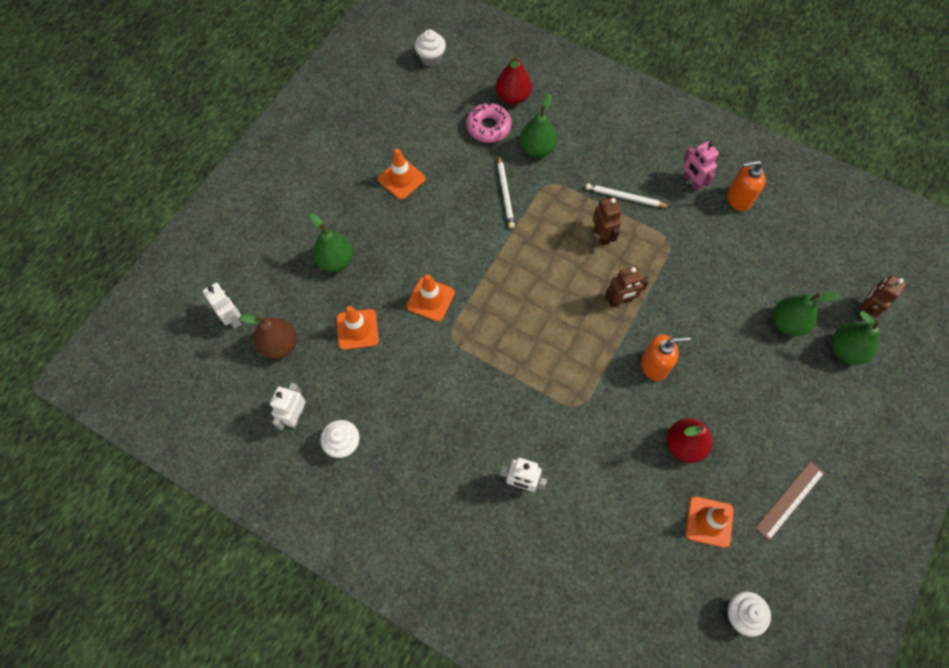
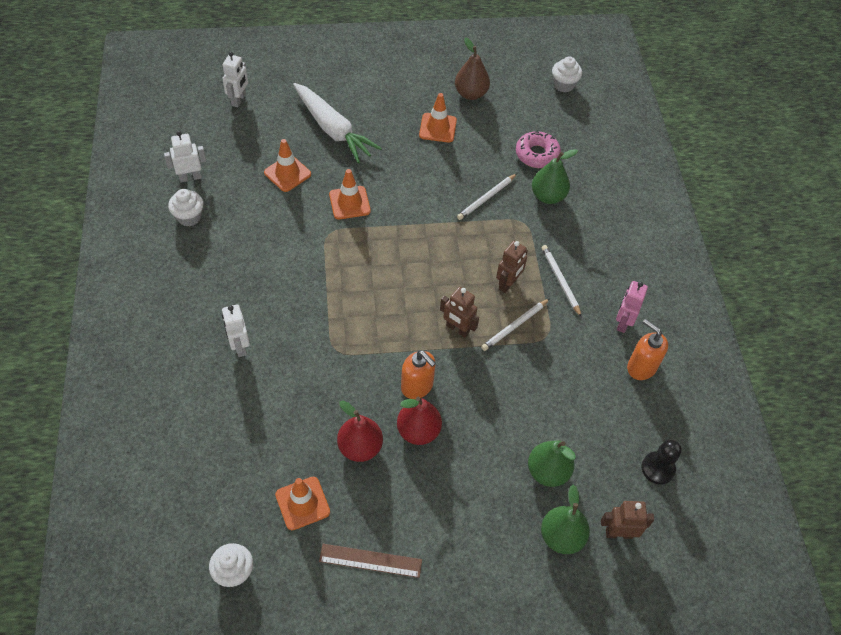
camera: 50 degrees right, 10 degrees down
(279, 345) = (238, 137): brown pear -> brown pear (471, 94)
(336, 261) = (333, 129): green pear -> white carrot
(513, 97) = (581, 154): red pear -> red pear (418, 431)
(645, 258) = (515, 326): none -> white pencil
(828, 249) = (658, 468): none -> black pawn

